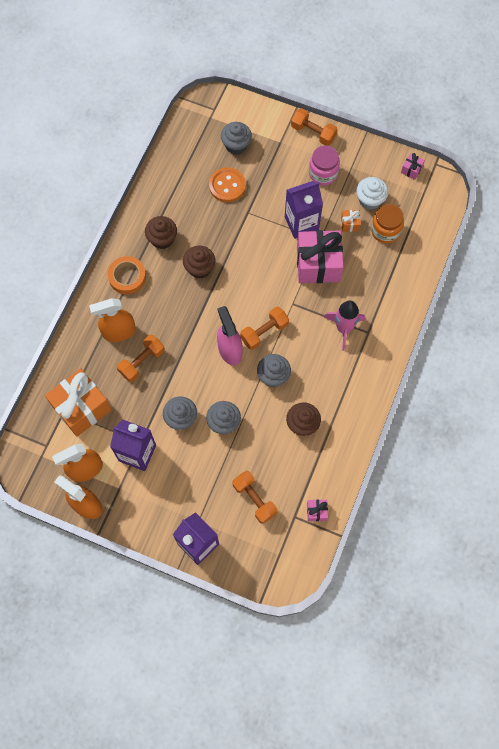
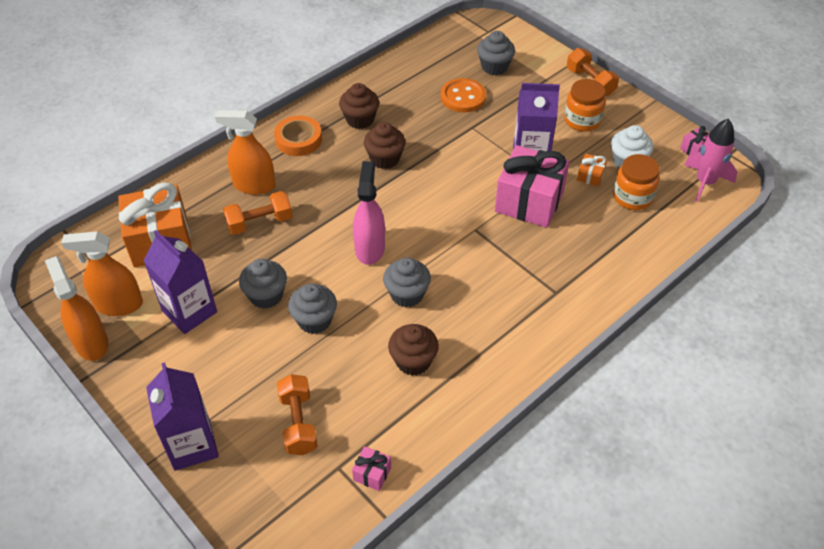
camera: 25 degrees right, 20 degrees down
(264, 332) = (423, 245): orange dumbbell -> none
(323, 173) = (582, 120): pink jar -> orange jar
(343, 328) = (526, 277): pink rocket -> pink rocket (705, 182)

